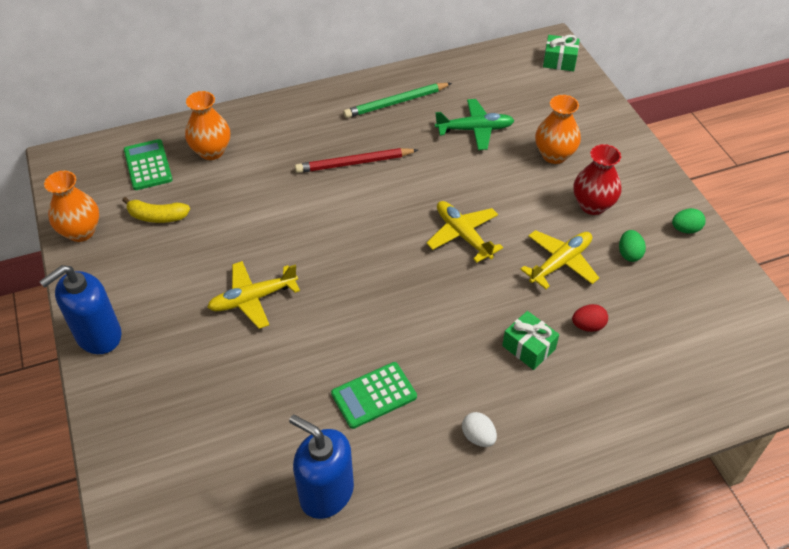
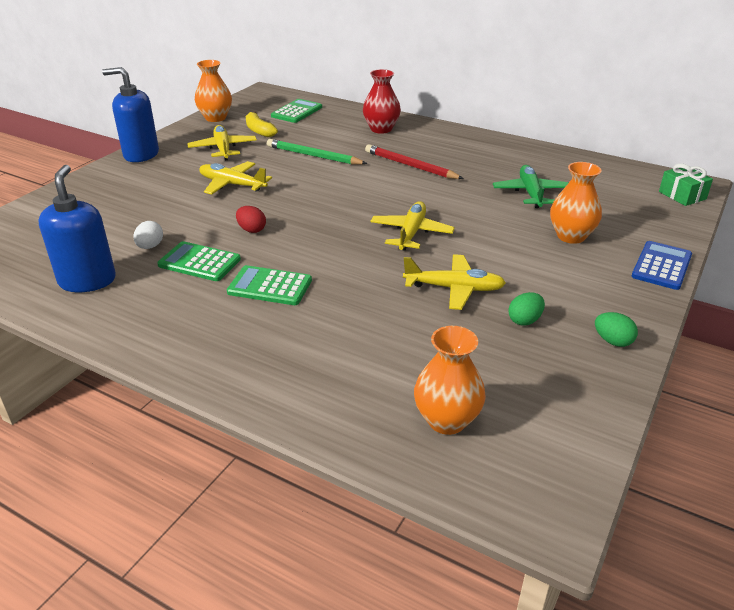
camera: 50 degrees right, 15 degrees down
(165, 265) = (223, 149): none -> yellow plane
(211, 151) = (339, 122): orange vase -> orange vase (446, 420)
(396, 103) = (497, 155): green pencil -> green pencil (313, 156)
(457, 368) = (270, 286): none -> green calculator
(475, 129) = (530, 193): green plane -> green plane turned 135 degrees counterclockwise
(478, 437) = (209, 325): white egg -> white egg (150, 246)
(528, 347) = (336, 311): green gift -> none
(588, 326) = (403, 332): red egg -> red egg (251, 230)
(592, 205) = (548, 277): red vase -> red vase (381, 129)
(630, 142) = (661, 266): none -> blue calculator

